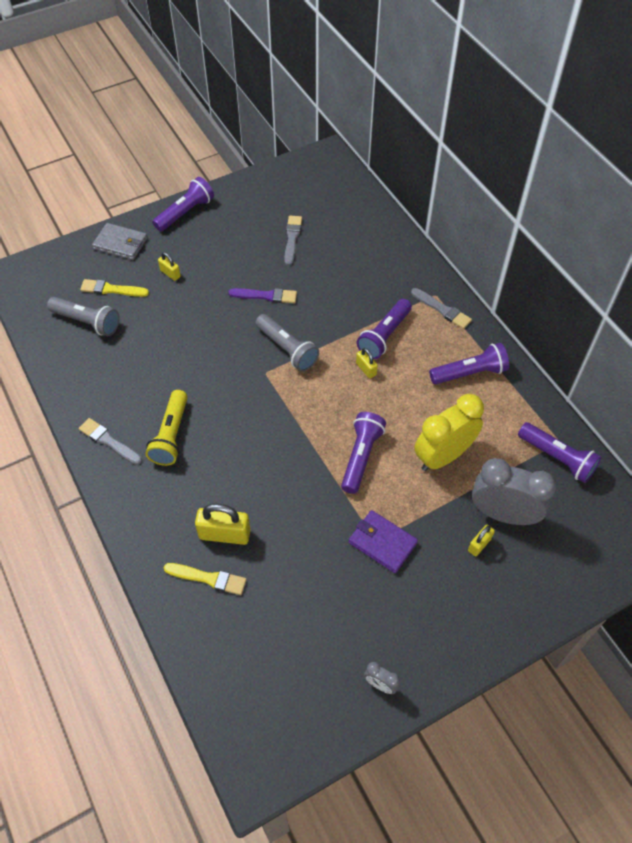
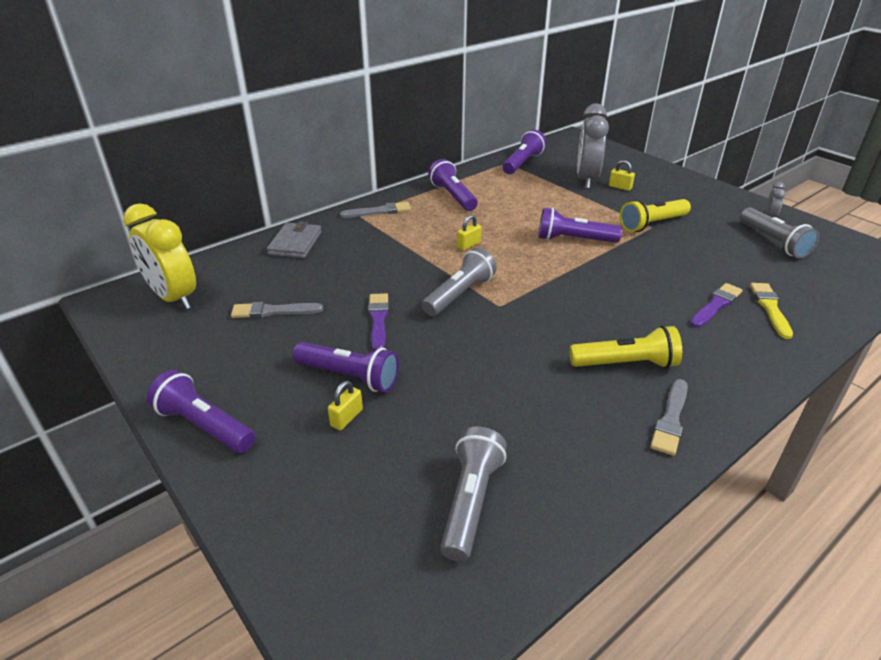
camera: 100 degrees left, 20 degrees down
(111, 289) = (391, 485): yellow brush -> none
(120, 244) = (277, 499): grey wallet -> grey wallet (295, 243)
(224, 534) = (716, 305): yellow padlock -> purple brush
(321, 653) = (773, 242): none -> grey flashlight
(382, 542) = (652, 224): purple wallet -> yellow flashlight
(384, 336) = (421, 238): purple flashlight -> purple flashlight (349, 377)
(442, 310) = (379, 211): grey brush -> grey brush turned 45 degrees clockwise
(443, 456) = (548, 203): yellow clock -> yellow clock (174, 298)

